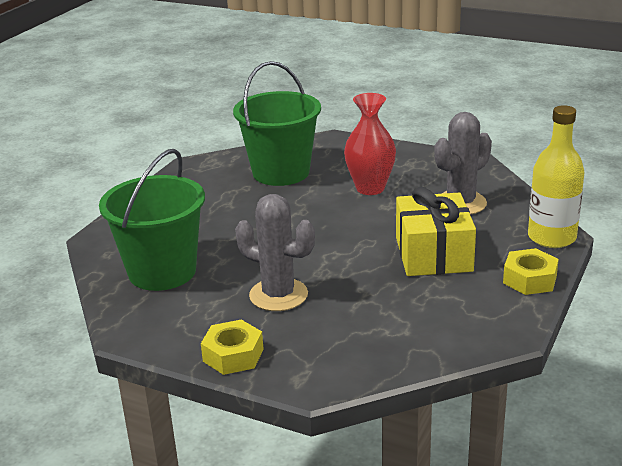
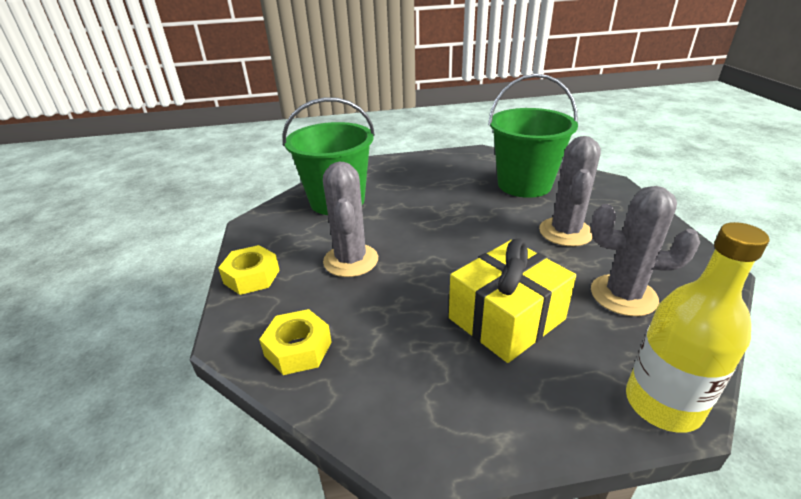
camera: 55 degrees right, 5 degrees up
(370, 188) = (565, 232): red vase -> grey cactus
(529, 279) = (545, 423): yellow nut -> yellow nut (298, 349)

